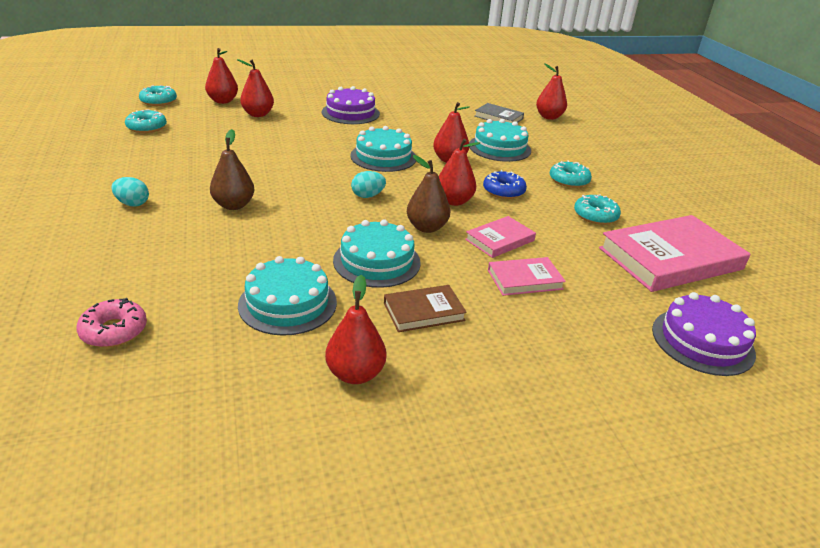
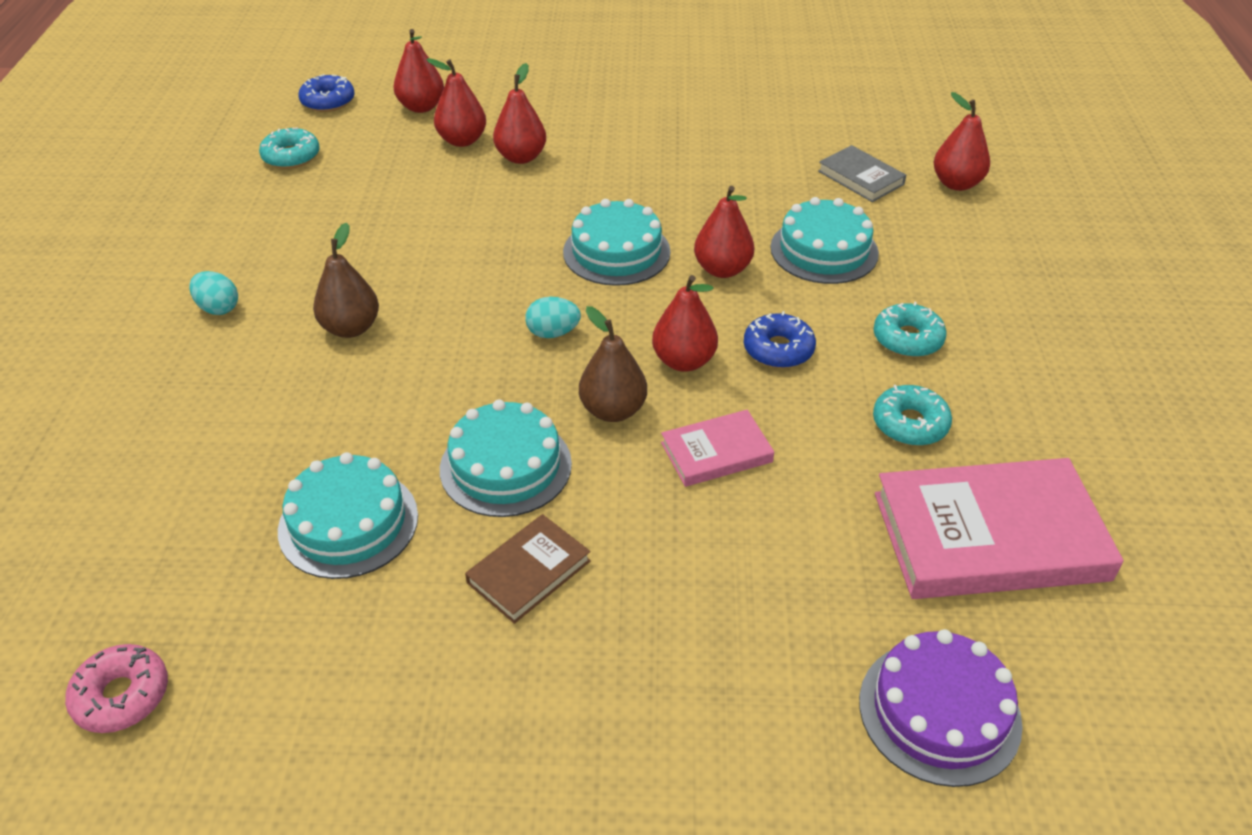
camera: 20 degrees right, 10 degrees up
(114, 331) = (118, 530): pink donut -> pink donut (122, 696)
(158, 101) = (328, 101): turquoise donut -> blue donut
(350, 113) = (609, 148): purple cake -> none
(355, 374) = (384, 661): red pear -> red pear (521, 157)
(424, 311) = (529, 572): brown book -> brown book turned 45 degrees counterclockwise
(524, 279) = (714, 538): pink book -> none

